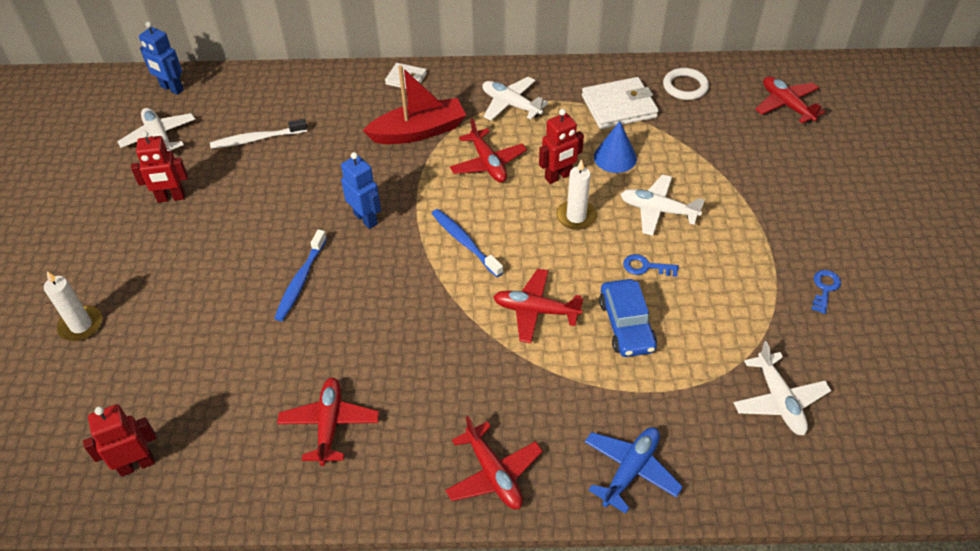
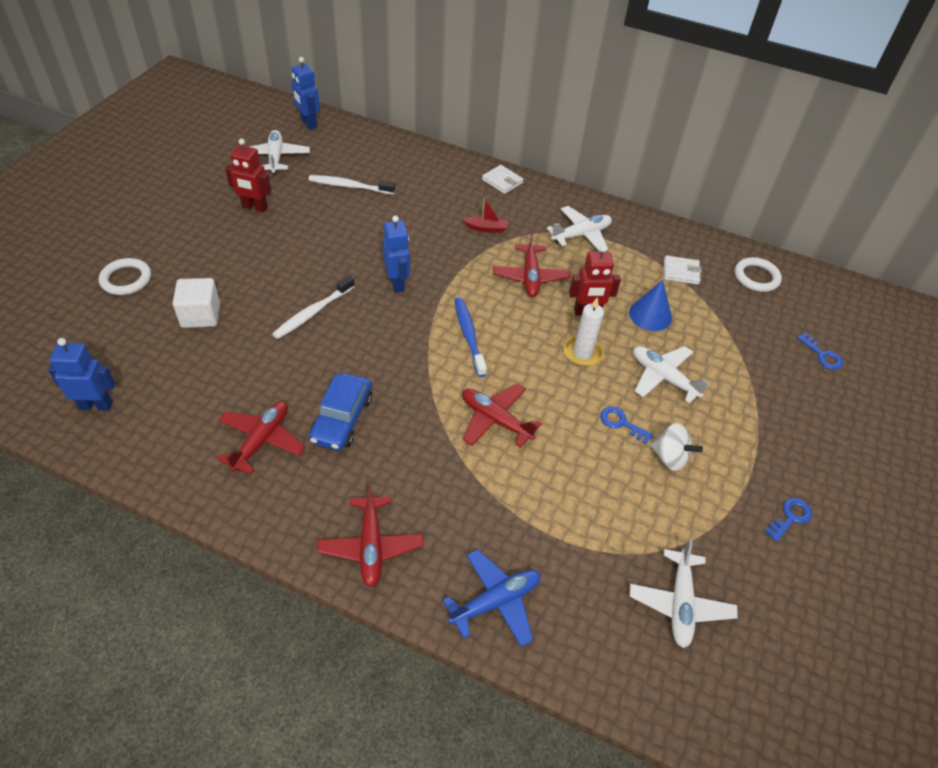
camera: 20 degrees right, 0 degrees up
(81, 325) = (126, 279): white candle -> white ring
(137, 464) = (96, 405): red robot -> blue robot
(187, 330) = (201, 315): none -> white cube
(301, 281) = (313, 313): blue toothbrush -> white toothbrush
(418, 131) = (486, 228): red boat -> red boat, size x0.46
(511, 105) = (581, 235): white plane -> white plane turned 90 degrees clockwise
(619, 106) = (681, 272): white wallet -> white wallet, size x0.57
(626, 325) = (571, 468): blue car -> blue car (342, 418)
(702, 279) = (670, 457): none -> white spinning top
(776, 137) = (822, 355): none -> blue key
(786, 105) = (850, 330): red plane -> none

